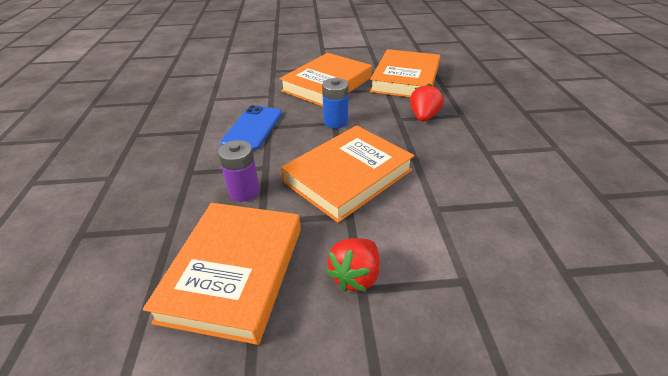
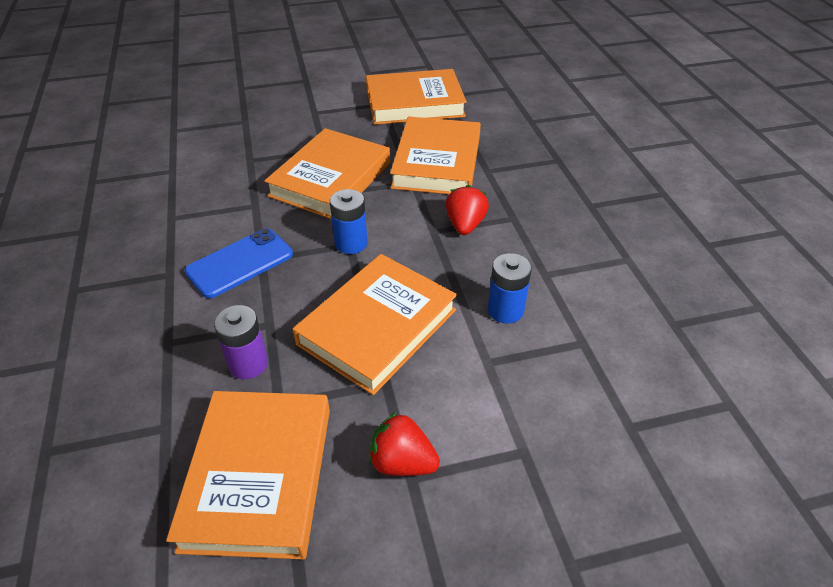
camera: 10 degrees left, 5 degrees up
(253, 128) = (240, 263): blue phone -> blue phone turned 45 degrees clockwise
(355, 276) = (402, 462): red strawberry -> red strawberry turned 90 degrees clockwise
(392, 46) = (414, 103): none -> orange book
(452, 174) = (505, 310): none -> blue battery

